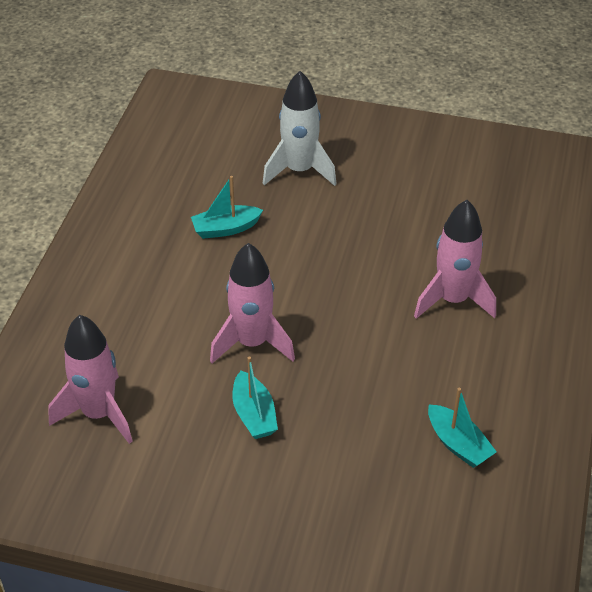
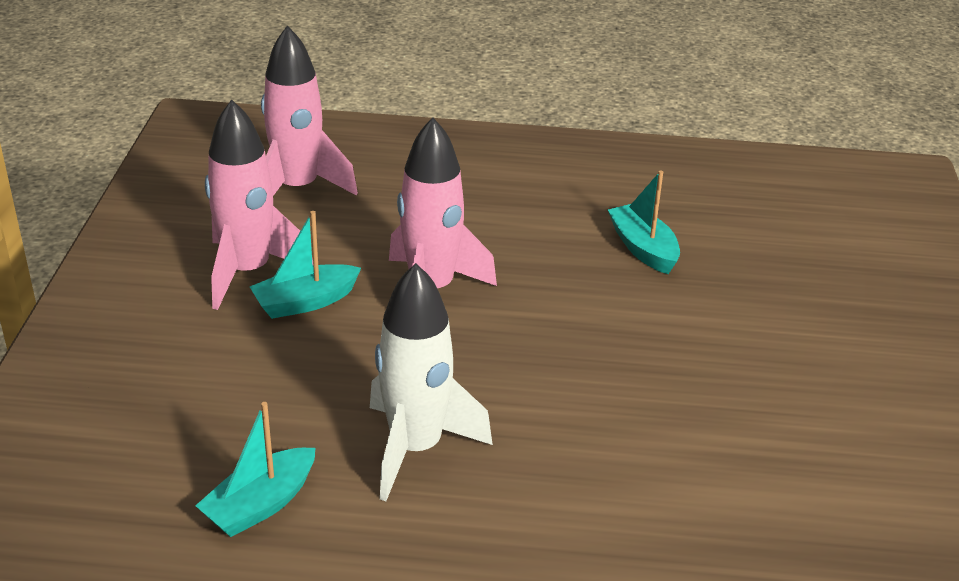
camera: 80 degrees right, 10 degrees down
(299, 170) = (802, 305): white rocket -> white rocket (415, 448)
(453, 300) = (571, 490): pink rocket -> pink rocket (248, 272)

